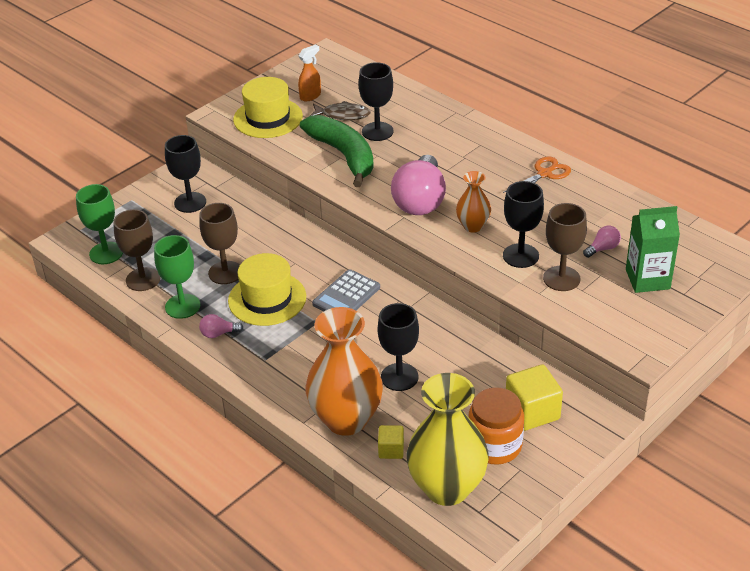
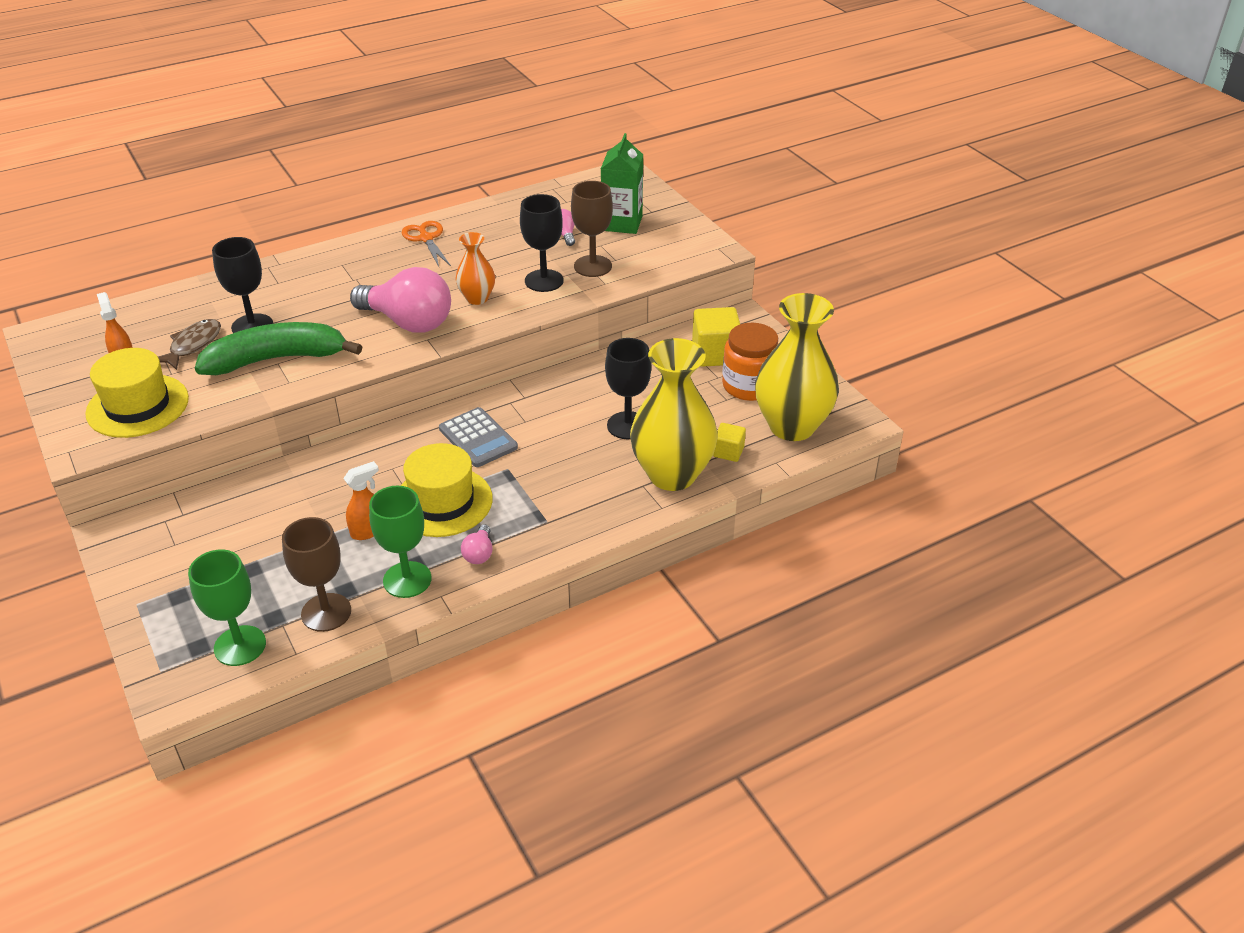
camera: 75 degrees left, 0 degrees up
(190, 202) = (196, 543): black goblet -> none
(225, 273) = (368, 530): brown goblet -> orange spray bottle
(346, 419) = (672, 475): orange vase -> yellow vase

